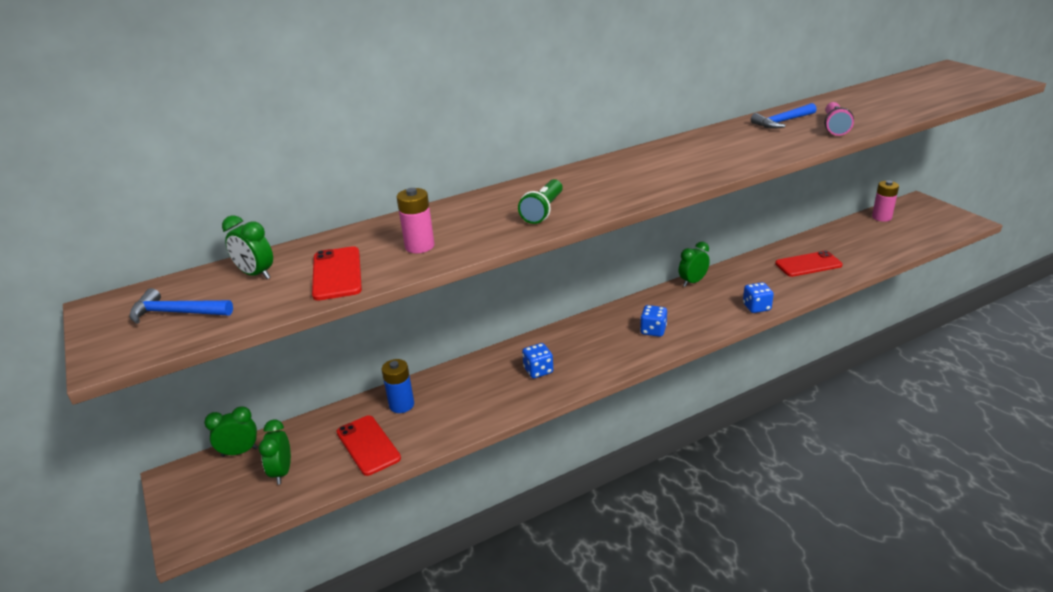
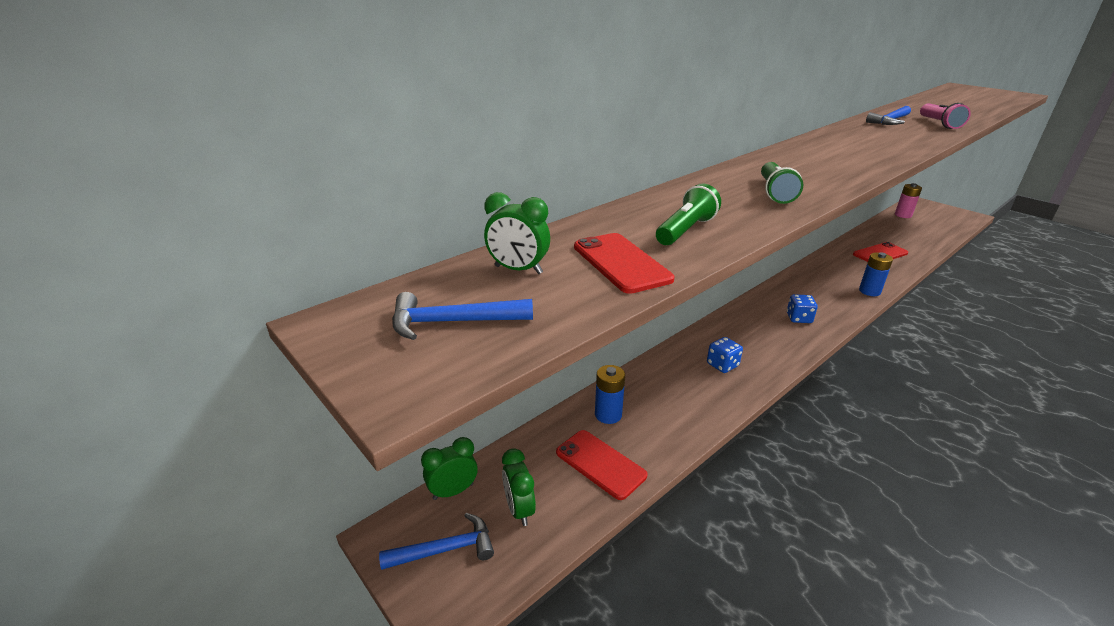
camera: 15 degrees left, 0 degrees up
(211, 493) = (445, 549): none -> blue hammer
(419, 246) = (685, 230): pink battery -> green flashlight
(692, 282) = (798, 274): green clock -> none
(756, 307) = (869, 291): blue dice -> blue battery

